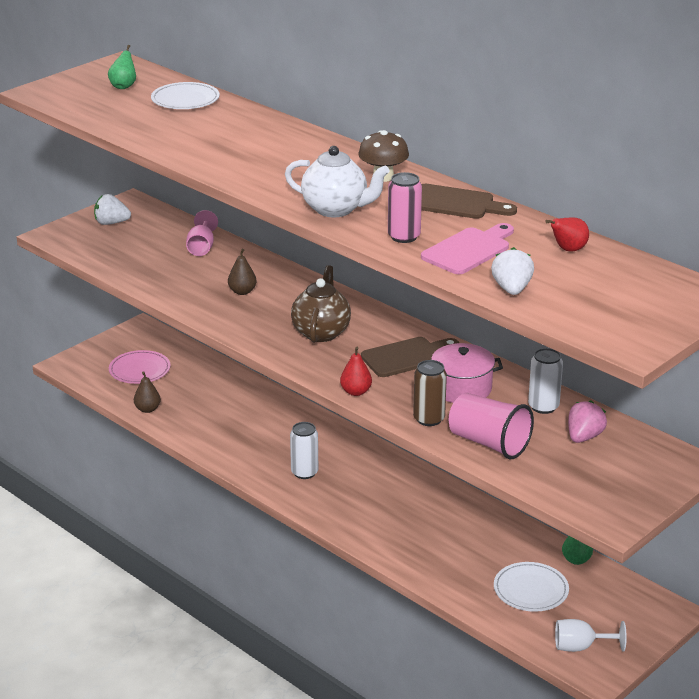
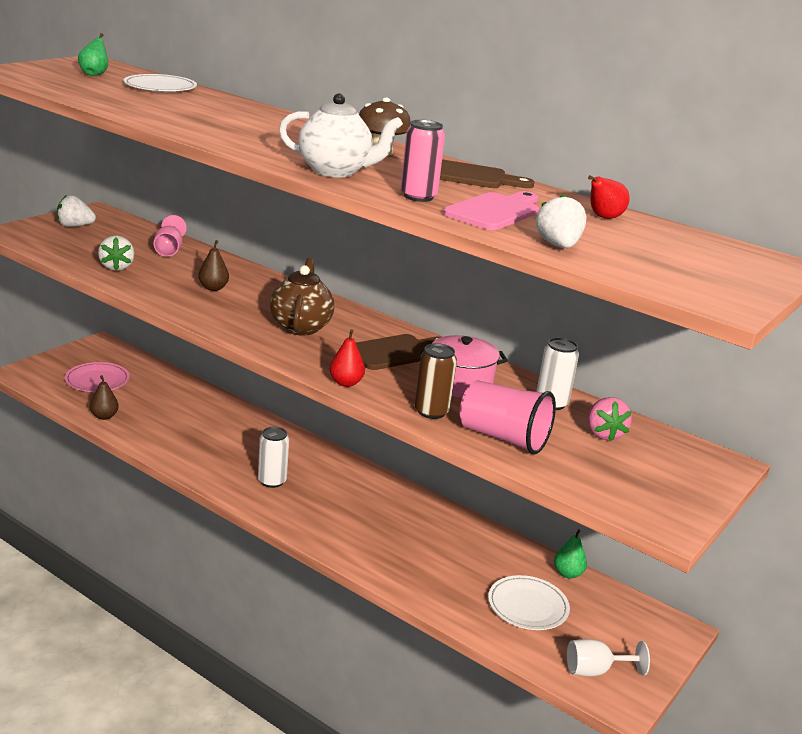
camera: 10 degrees left, 5 degrees down
(152, 272) = (116, 267): none -> white strawberry
(584, 437) = (604, 434): pink strawberry -> pink strawberry turned 150 degrees clockwise

